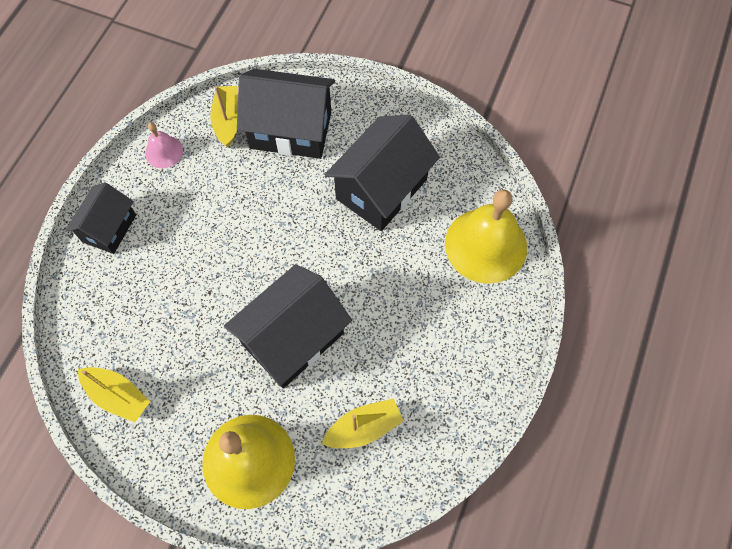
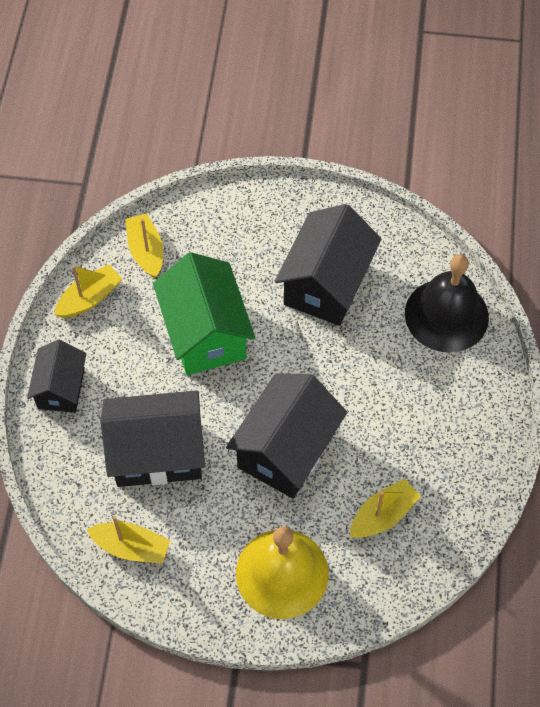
camera: 15 degrees left, 5 degrees down
(164, 151) = (89, 298): pink bell -> yellow boat
(256, 208) = (205, 333): none -> green house
(290, 130) = (214, 246): black house -> black house (157, 453)
(486, 245) = (446, 315): yellow bell -> black bell

